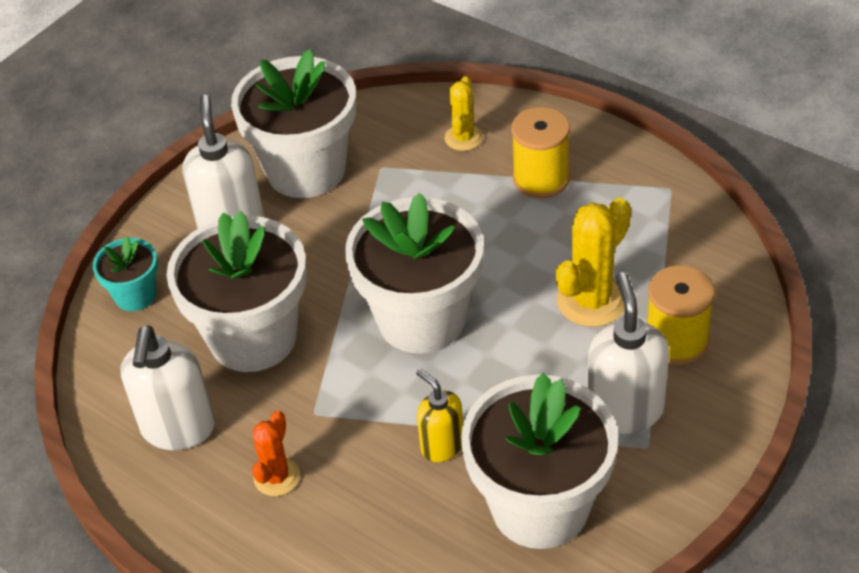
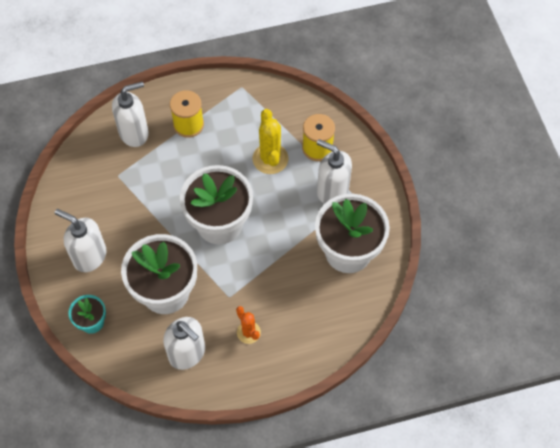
camera: 55 degrees left, 15 degrees up
(306, 170) = (87, 204): white flower pot -> none
(442, 445) = (289, 263): yellow soap dispenser -> none
(463, 138) = (134, 133): yellow cactus -> white soap dispenser

